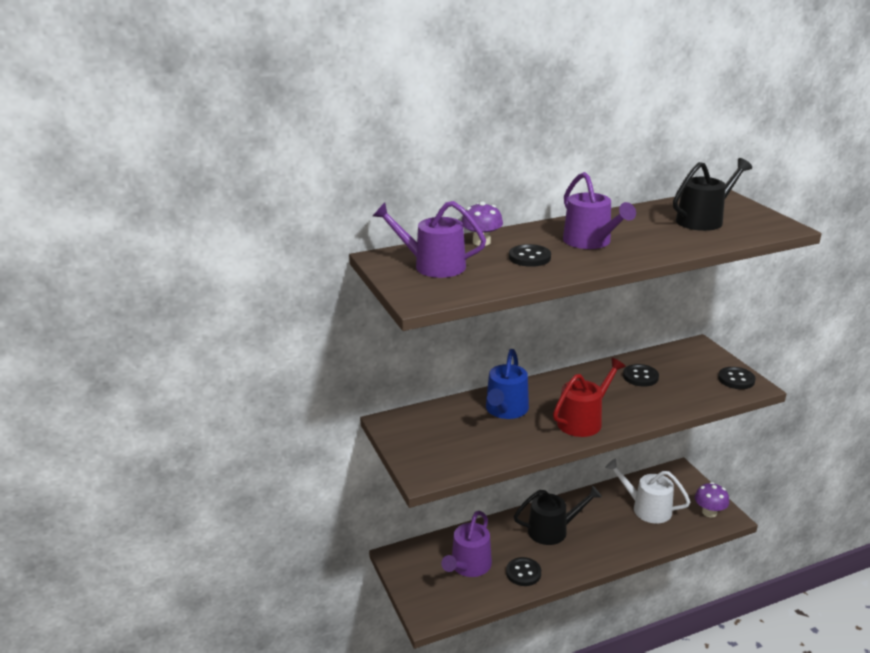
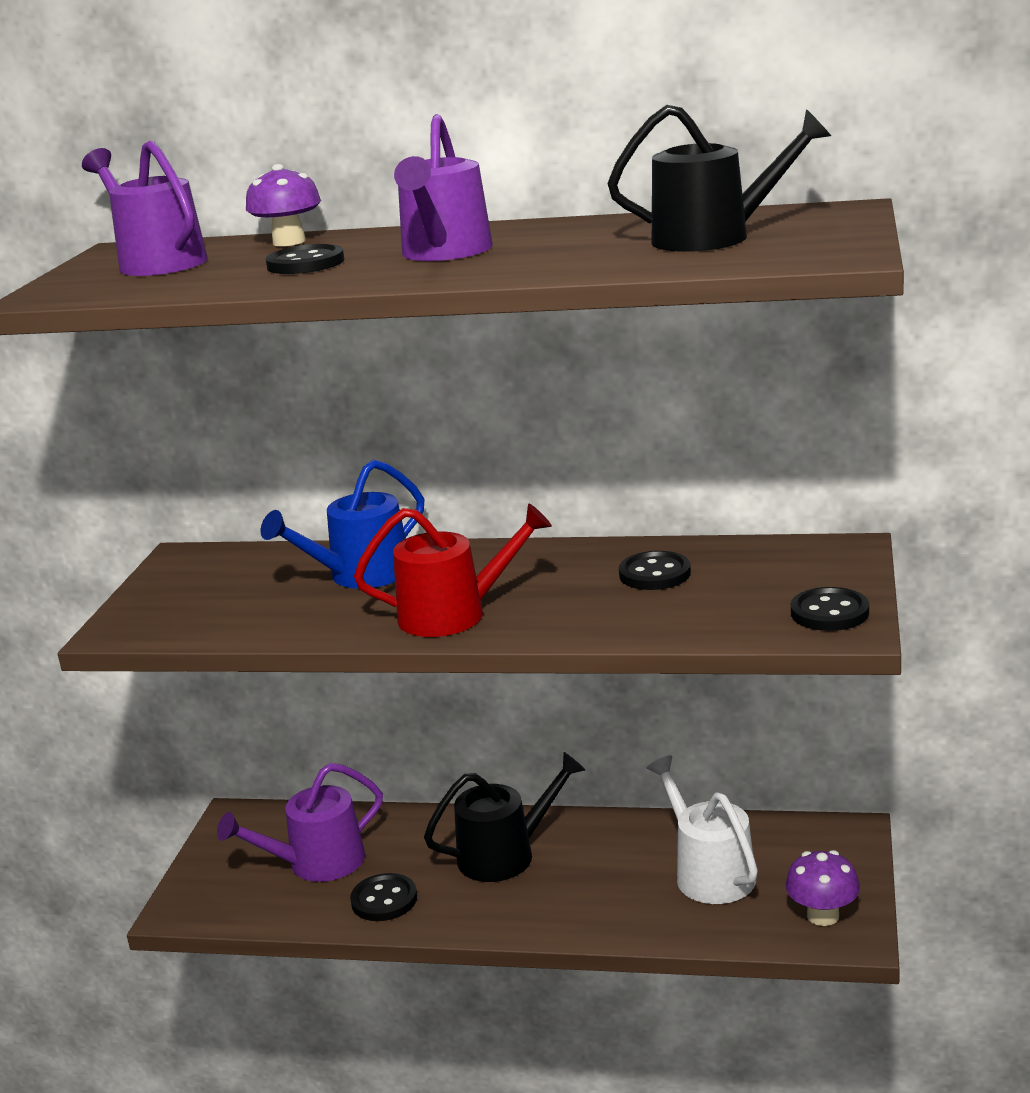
camera: 35 degrees right, 5 degrees down
(552, 530) = (505, 855): black watering can -> black watering can turned 45 degrees counterclockwise

